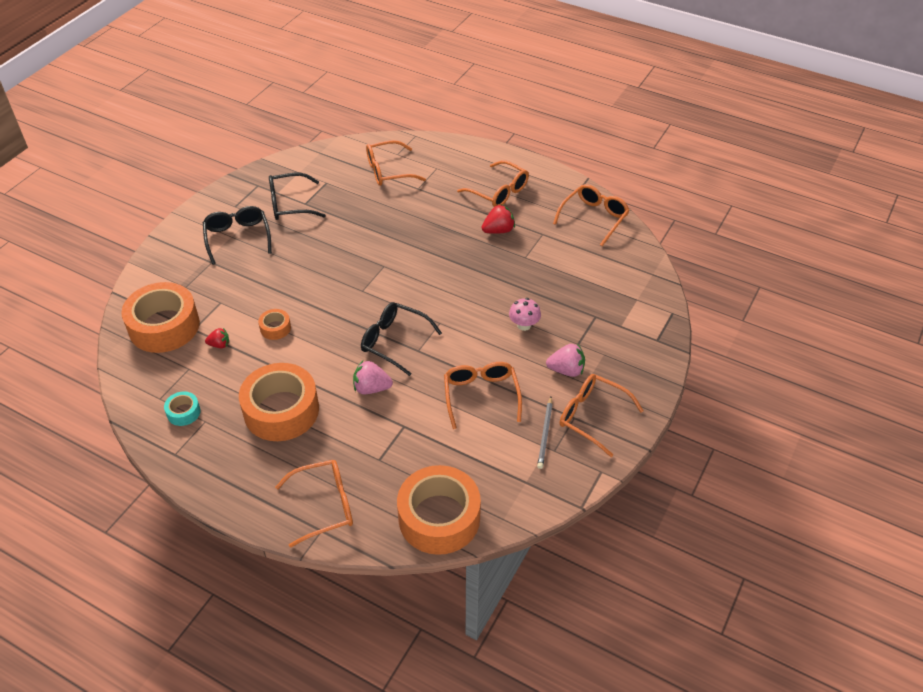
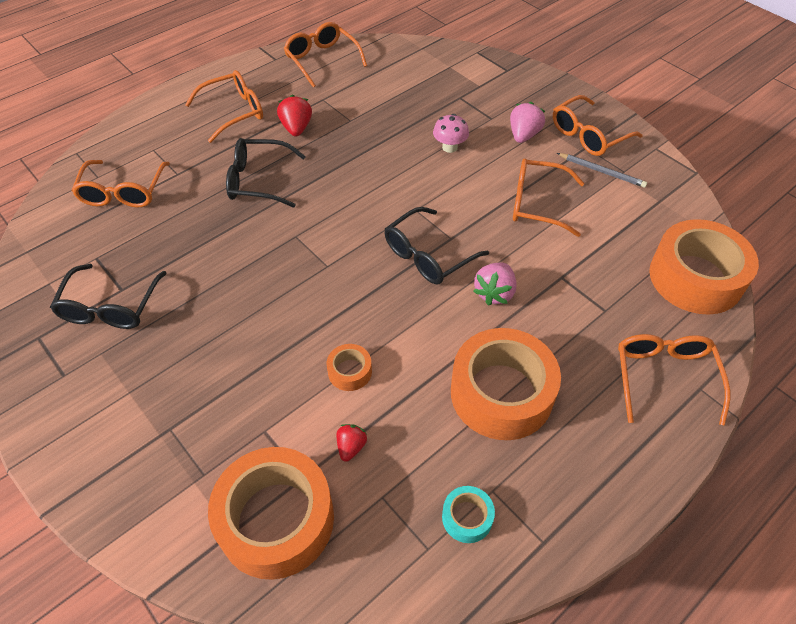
camera: 70 degrees left, 5 degrees up
(237, 237) = (137, 384): black glasses -> black glasses (258, 181)

